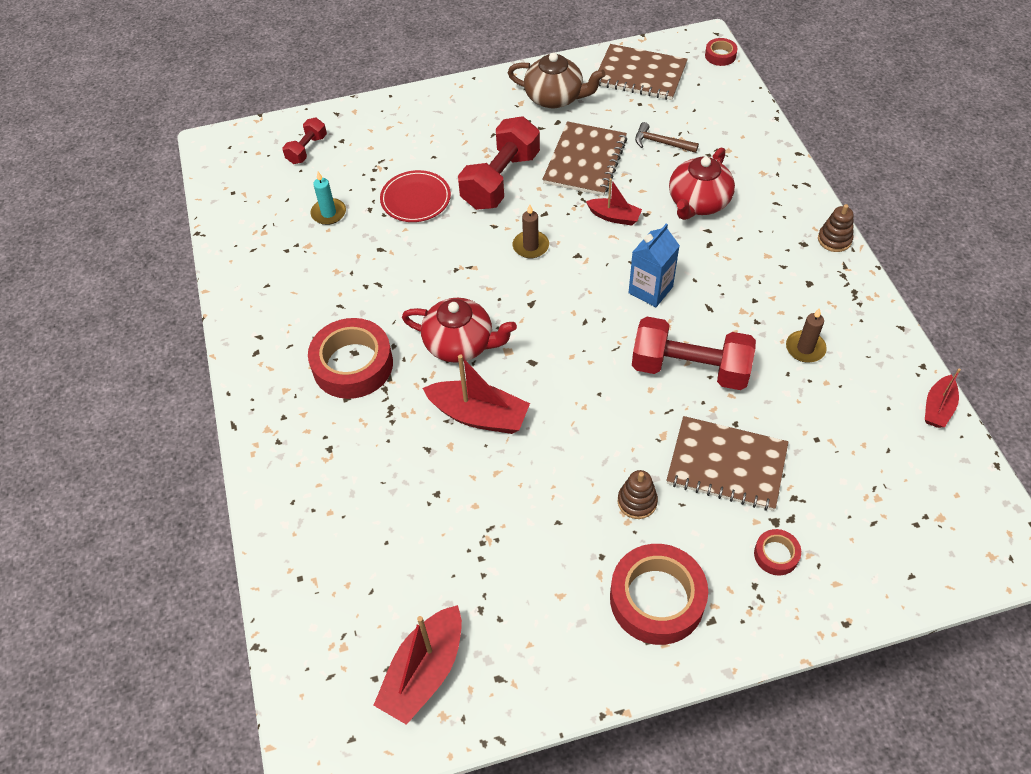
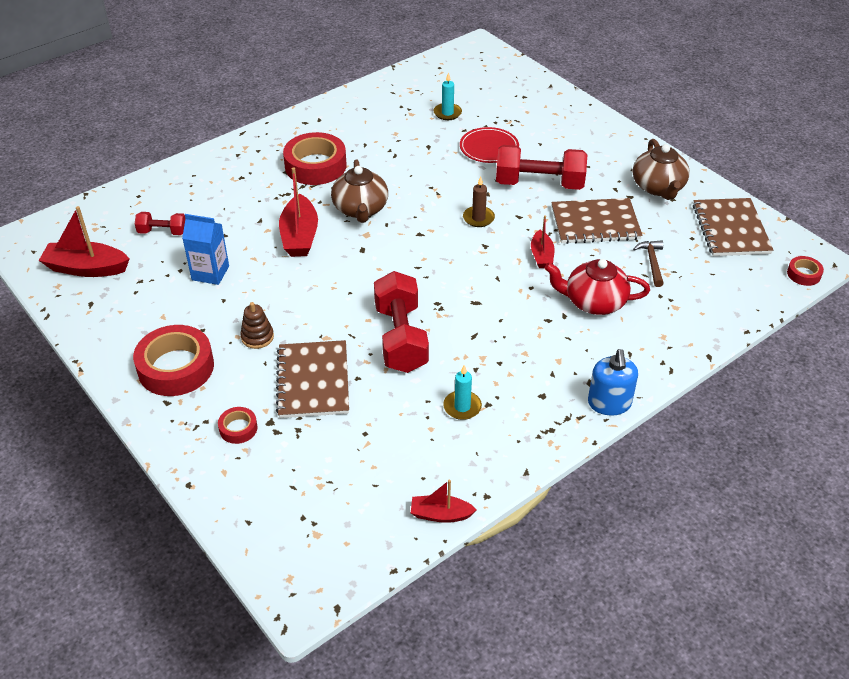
camera: 65 degrees right, 10 degrees down
(307, 149) = (503, 84): red dumbbell -> red dumbbell (163, 232)
(460, 344) = (360, 209): red teapot -> brown teapot
(650, 290) = (472, 296): blue carton -> blue carton (210, 273)
(805, 348) = (462, 407): brown candle -> turquoise candle
(834, 239) = (609, 403): brown stacking toy -> blue soap dispenser

